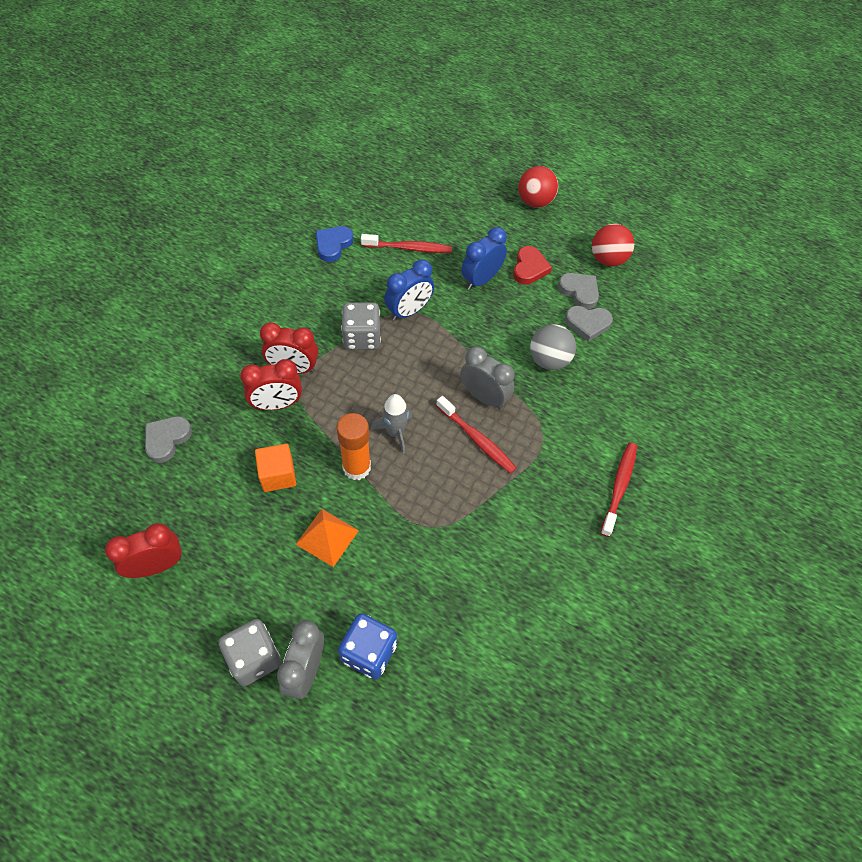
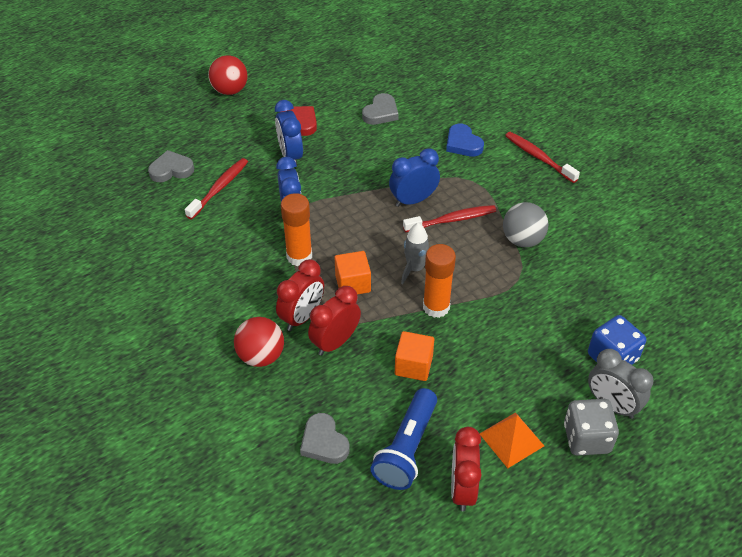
camera: 60 degrees left, 10 degrees down
(183, 505) = (407, 449): none -> blue flashlight
(277, 404) = (335, 342): red clock -> red clock turned 150 degrees counterclockwise
(327, 537) = (495, 350): orange pyramid -> orange pyramid (511, 439)
(333, 245) = (173, 239): blue heart -> blue heart (463, 144)
(351, 390) = (353, 283): none -> orange cube
(362, 337) = (299, 256): grey dice -> orange glue stick
(484, 397) = (413, 200): grey clock -> blue clock
(549, 360) = (401, 148): grey ball -> grey ball (522, 240)
(579, 292) = (345, 104): grey heart -> grey heart (171, 170)
(608, 259) = (324, 75): red ball -> red ball (261, 356)

